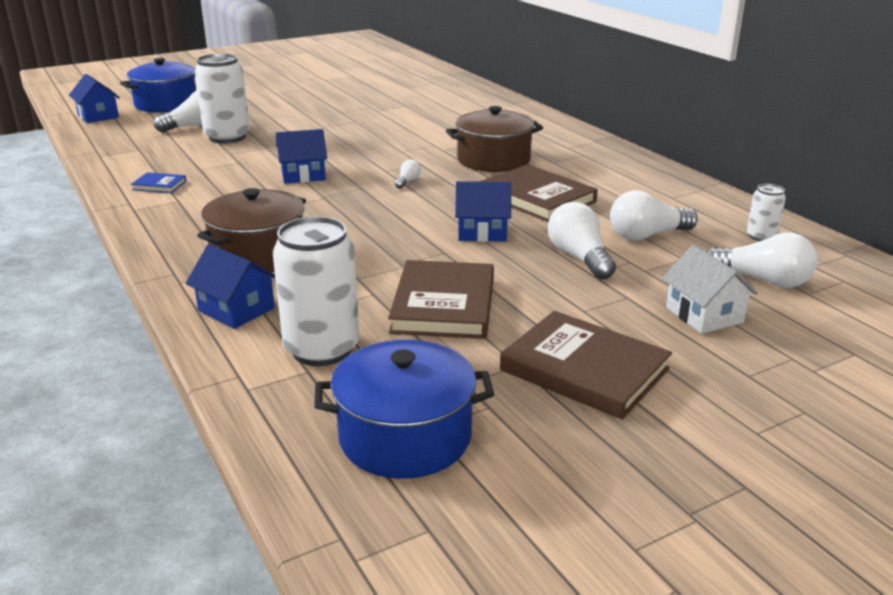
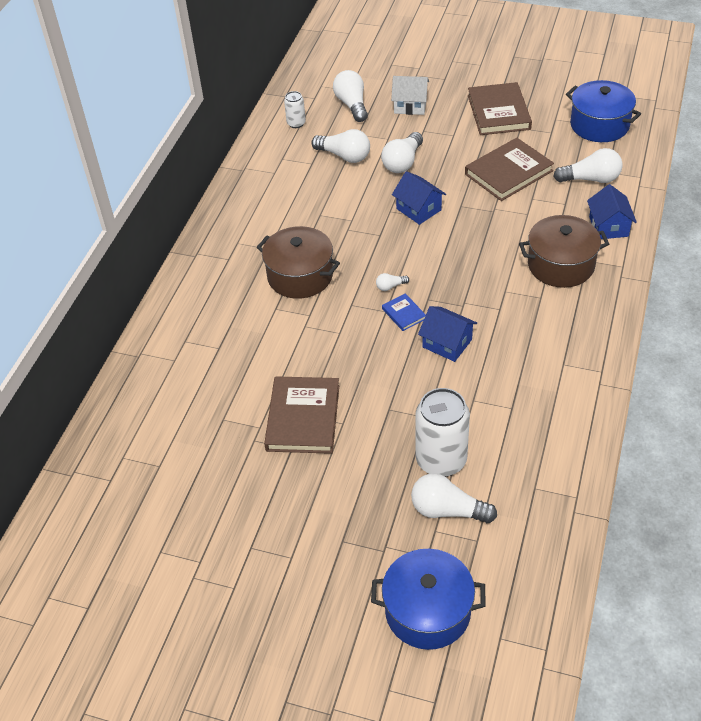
camera: 130 degrees left, 20 degrees up
(98, 116) = (522, 625): blue house -> none
(159, 185) = (561, 398): blue book -> blue book (404, 314)
(322, 349) = (591, 179): white can -> white light bulb
(537, 198) = (343, 218): brown book -> brown book (303, 418)
(704, 315) = (410, 105): white house -> white house turned 75 degrees clockwise

